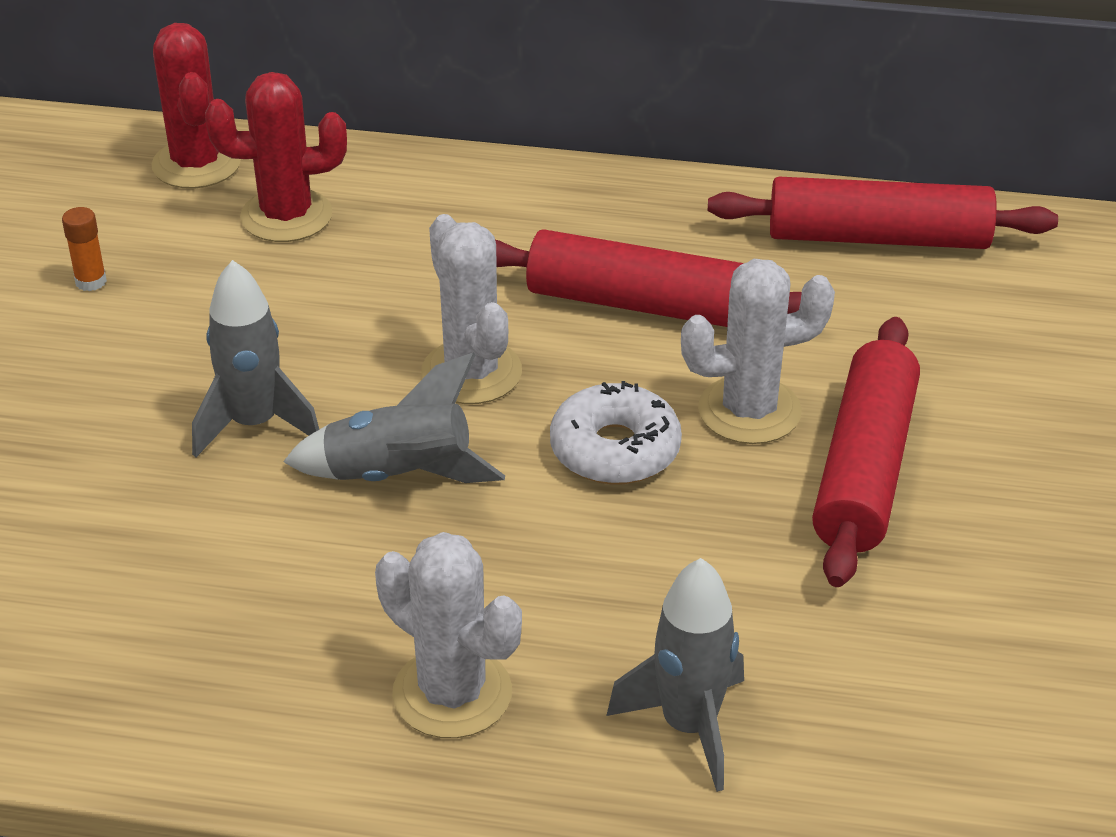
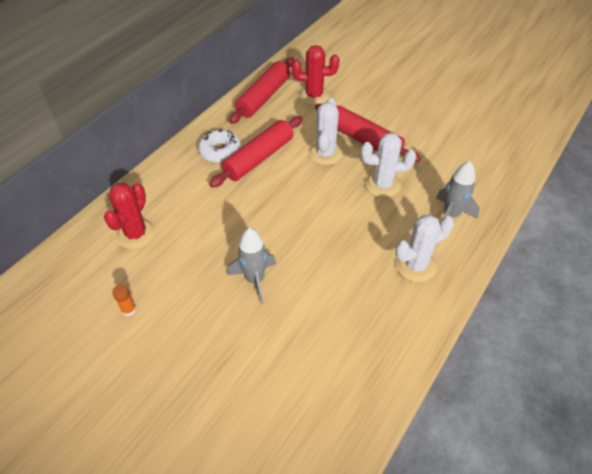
camera: 65 degrees left, 10 degrees up
(196, 164) = (76, 252): red cactus -> red cactus (314, 96)
(399, 476) = (307, 247): grey rocket -> none
(471, 372) = (265, 211): white cactus -> white cactus (382, 184)
(615, 450) = (325, 189): white donut -> white donut (220, 151)

